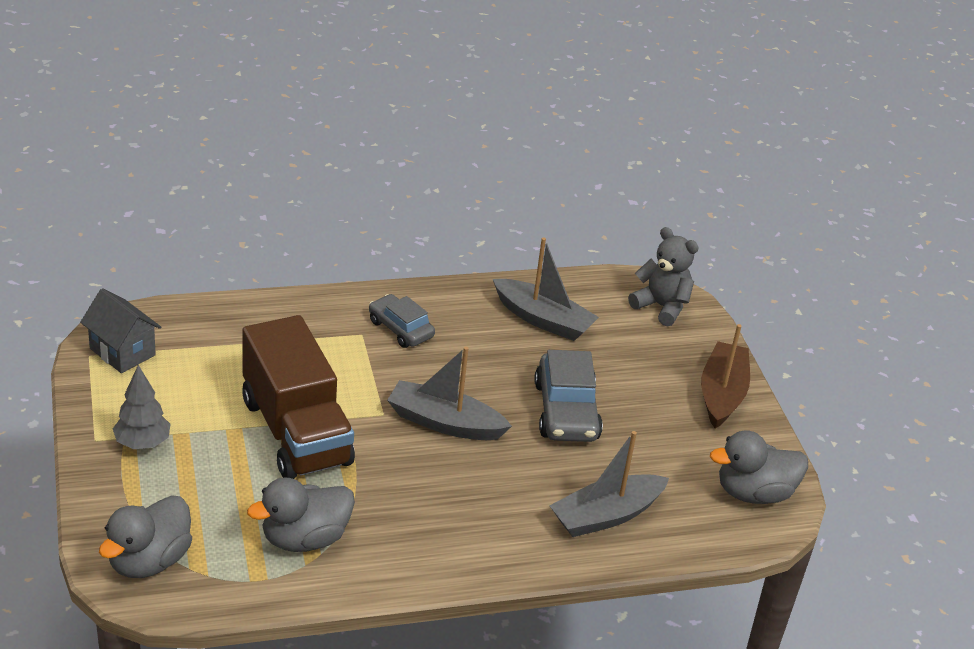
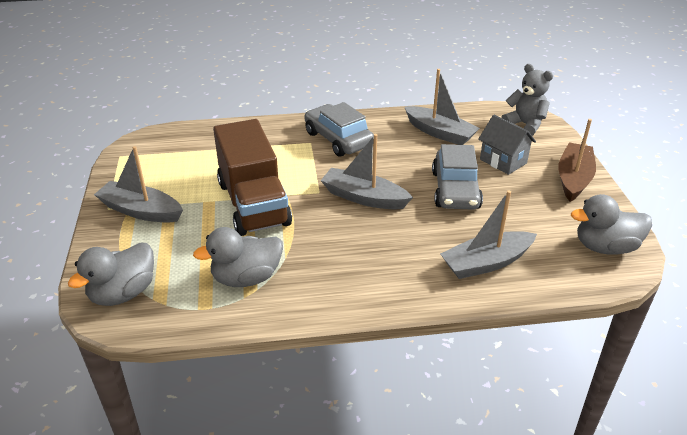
camera: 10 degrees right, 0 degrees up
(122, 352) = (143, 154): grey house -> grey house (503, 161)
(142, 443) = (141, 211): grey tree -> grey boat
(400, 329) = (338, 139): grey car -> grey car, size x1.55

